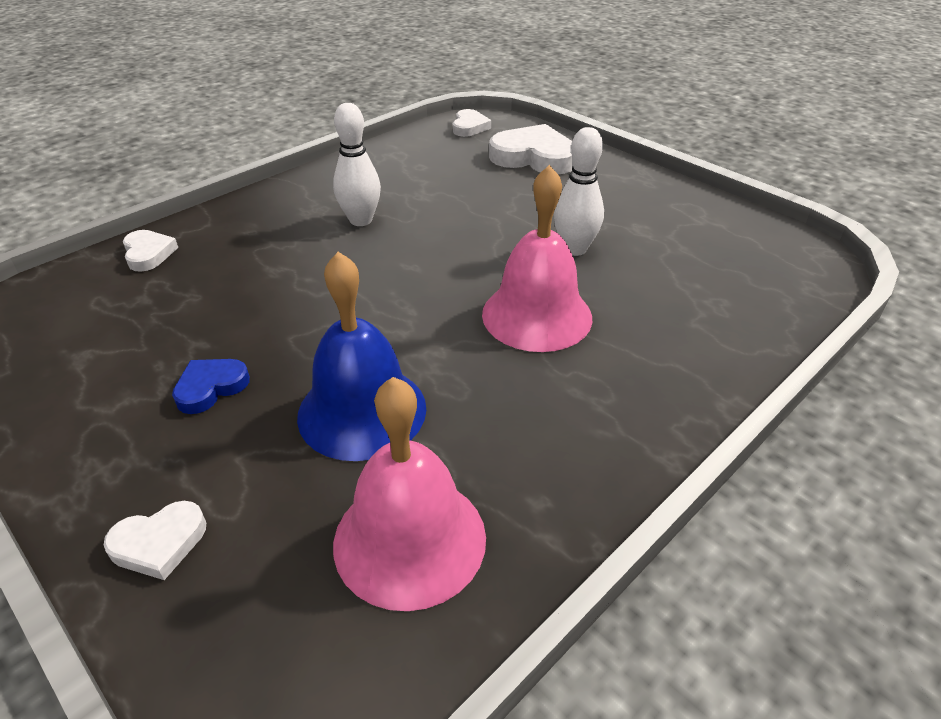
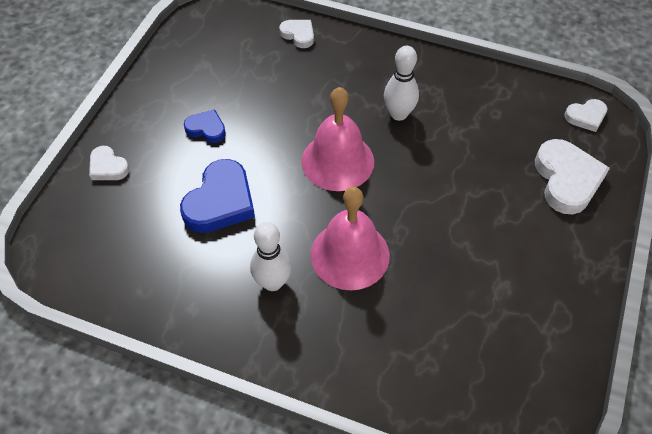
camera: 65 degrees right, 15 degrees up
(148, 254) = (298, 35): white heart -> white heart turned 90 degrees counterclockwise
(362, 411) = (220, 201): blue bell -> blue heart
(410, 539) = (146, 261): pink bell -> pink bell (337, 161)
(574, 249) = (443, 252): white bowling pin -> white bowling pin (272, 282)

